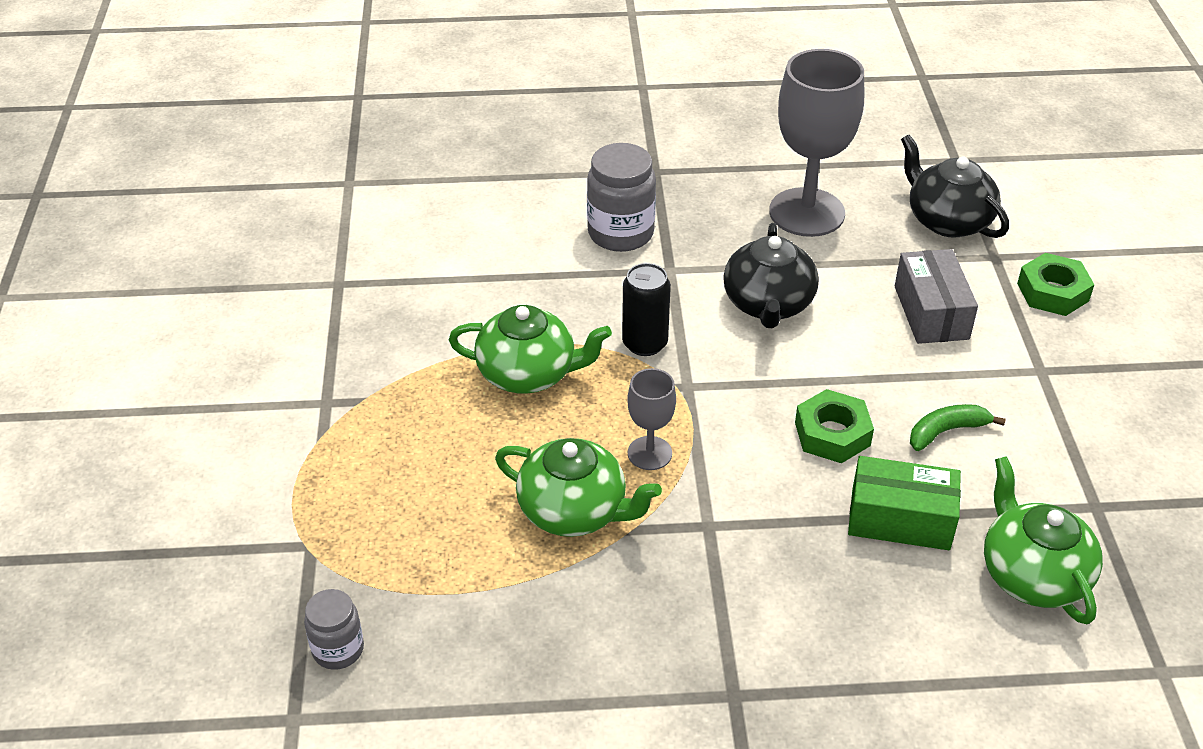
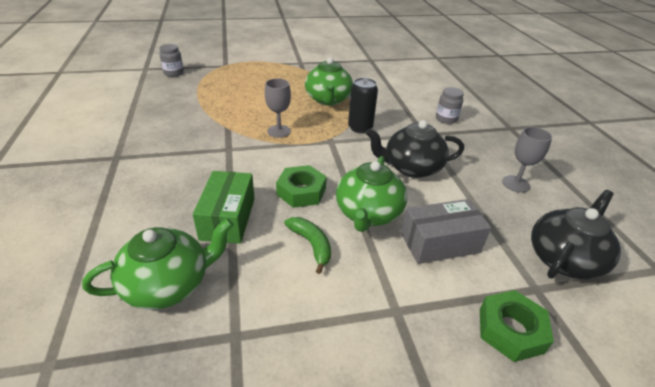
camera: 80 degrees right, 5 degrees down
(574, 511) = (240, 113): green teapot -> green teapot (368, 213)
(620, 233) = (446, 119): grey jar -> grey jar, size x0.59
(807, 212) = (516, 184): grey goblet -> grey goblet, size x0.50

